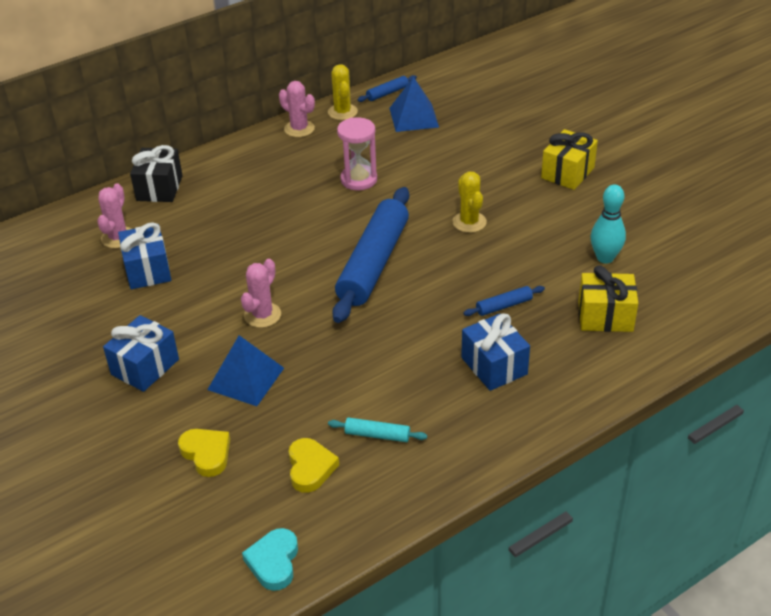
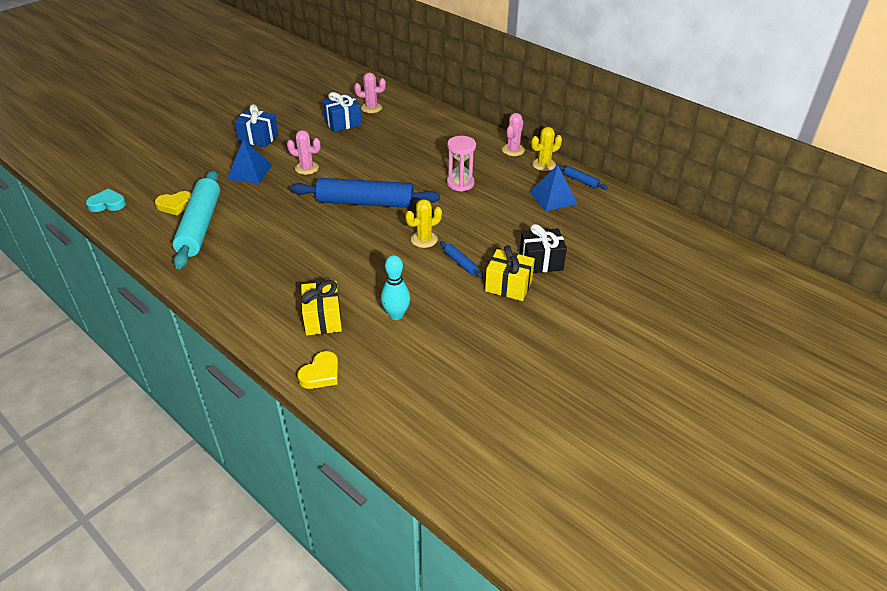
camera: 75 degrees right, 0 degrees up
(159, 188) = (424, 111): black gift -> black gift (541, 262)
(206, 454) = (189, 169): yellow heart -> yellow heart (321, 374)
(377, 435) = (200, 226): turquoise rolling pin -> turquoise rolling pin, size x2.43
(494, 366) = (264, 267): blue gift -> none
(504, 306) = (328, 266): blue rolling pin -> blue rolling pin (460, 263)

